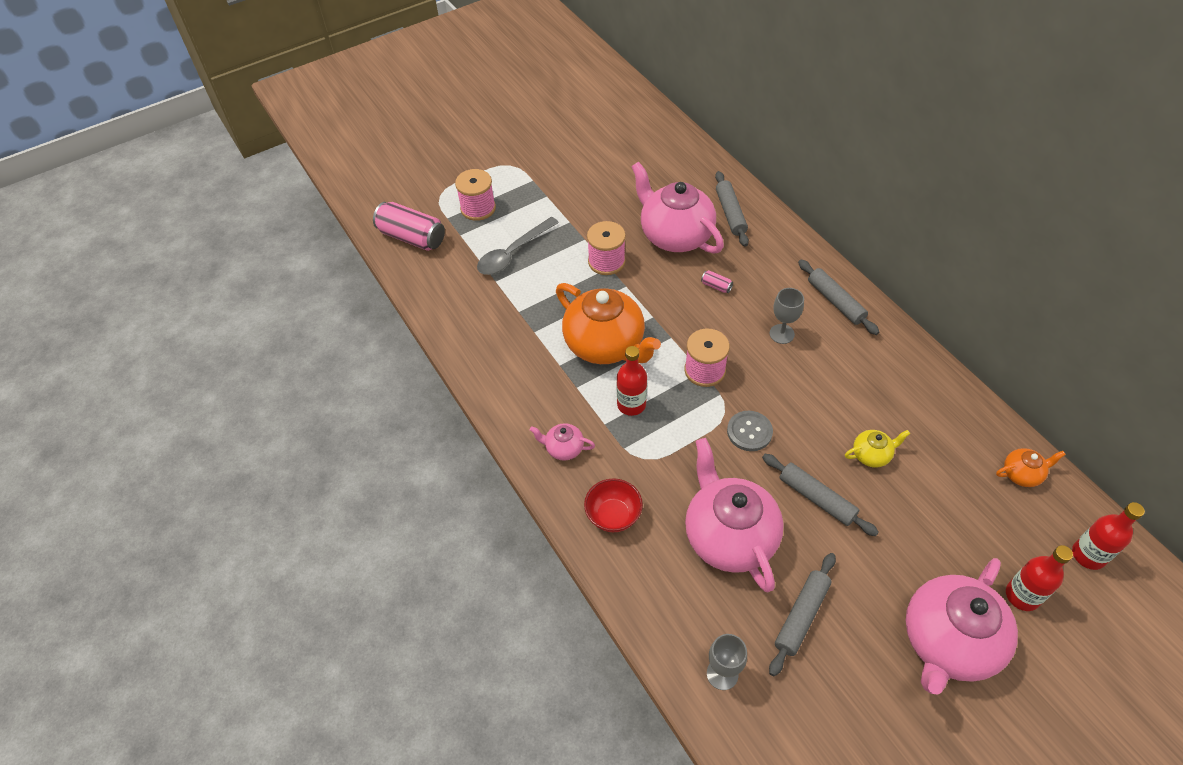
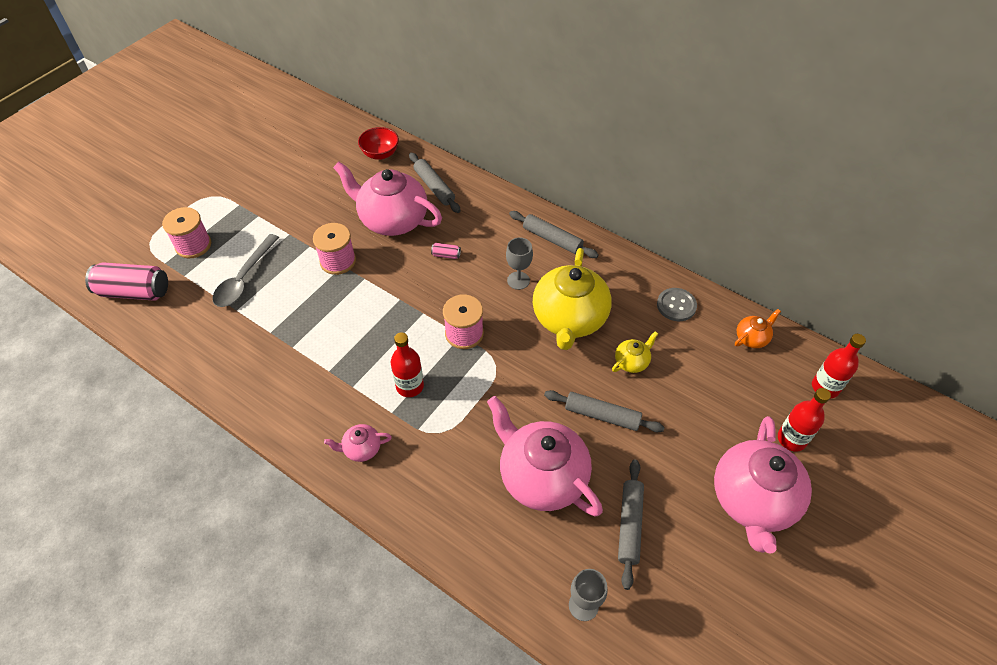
camera: 25 degrees left, 0 degrees up
(606, 345) = (366, 338): orange teapot -> none
(613, 515) = (431, 496): red bowl -> red bowl (380, 154)
(749, 432) = (523, 376): grey button -> grey button (676, 305)
(820, 390) = (569, 319): none -> yellow teapot

